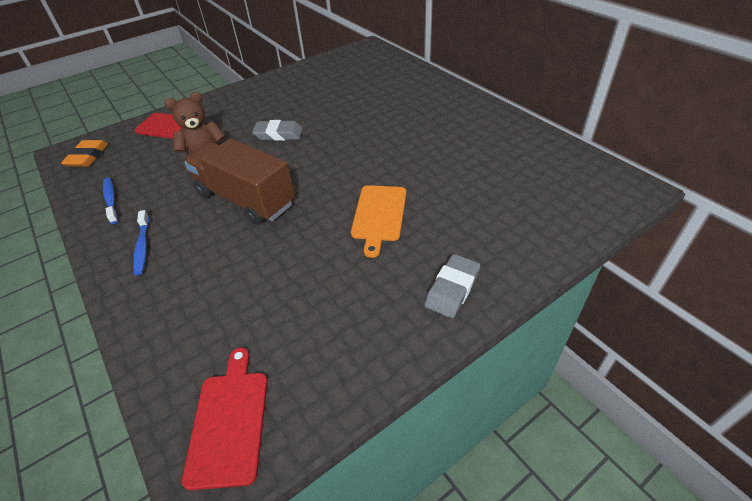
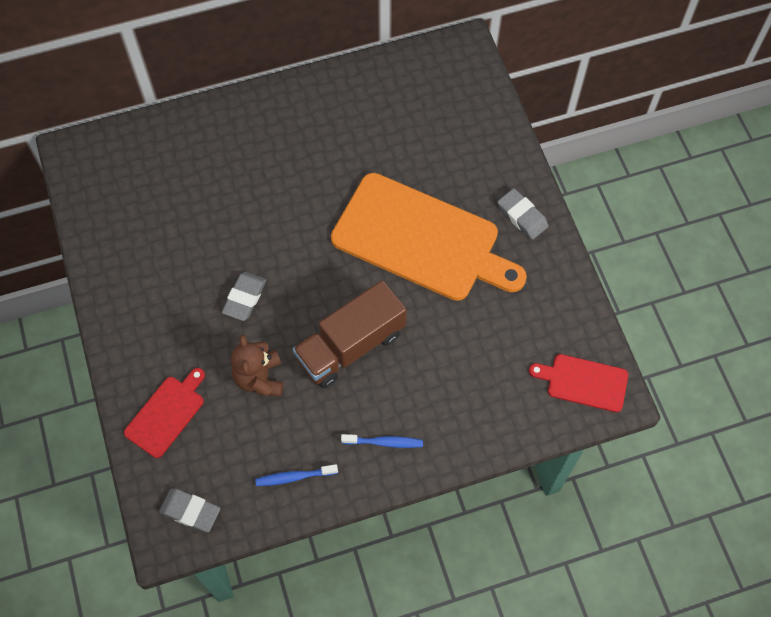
camera: 75 degrees left, 20 degrees up
(88, 157) = (190, 511): orange eraser -> grey eraser
(379, 215) = (421, 239): orange cutting board -> orange cutting board, size x2.12

